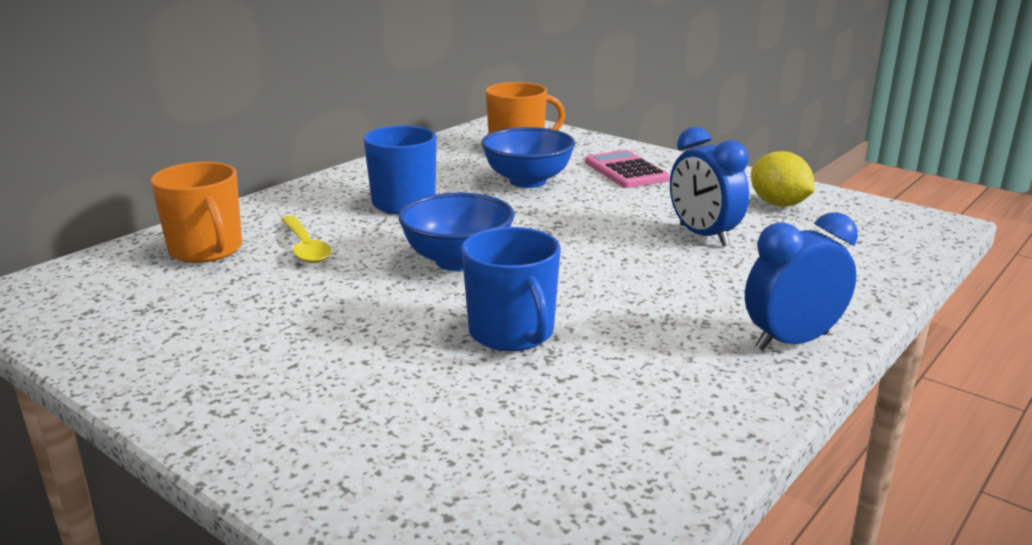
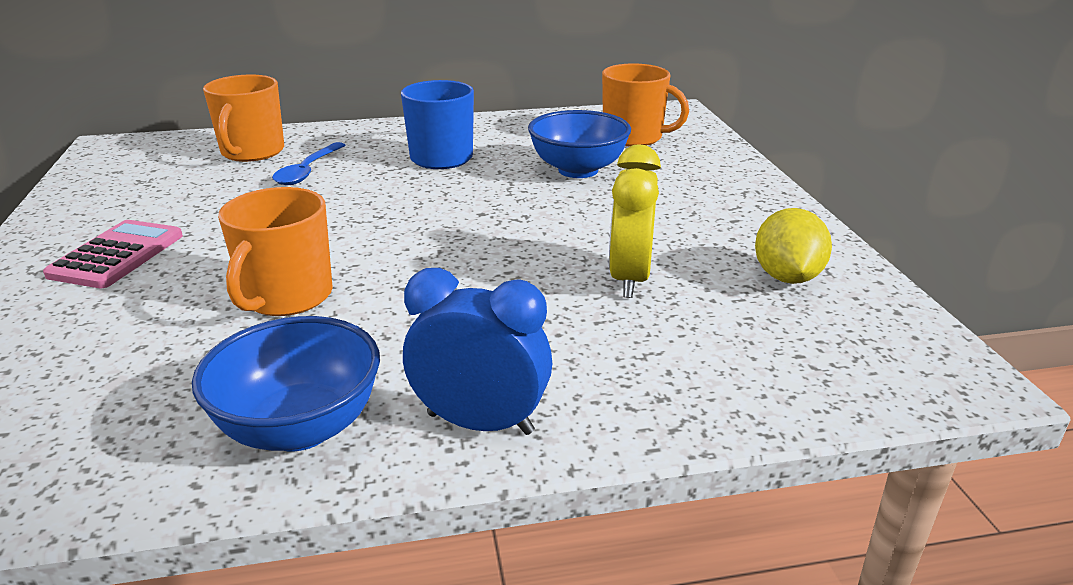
camera: 40 degrees right, 5 degrees up
(305, 247) = (307, 171): yellow spoon -> blue spoon
(458, 261) = (378, 220): blue bowl -> blue bowl (300, 428)
(512, 333) = (286, 297): blue mug -> orange mug
(625, 171) = (690, 188): pink calculator -> pink calculator (117, 255)
(703, 235) = (629, 279): blue clock -> yellow clock

